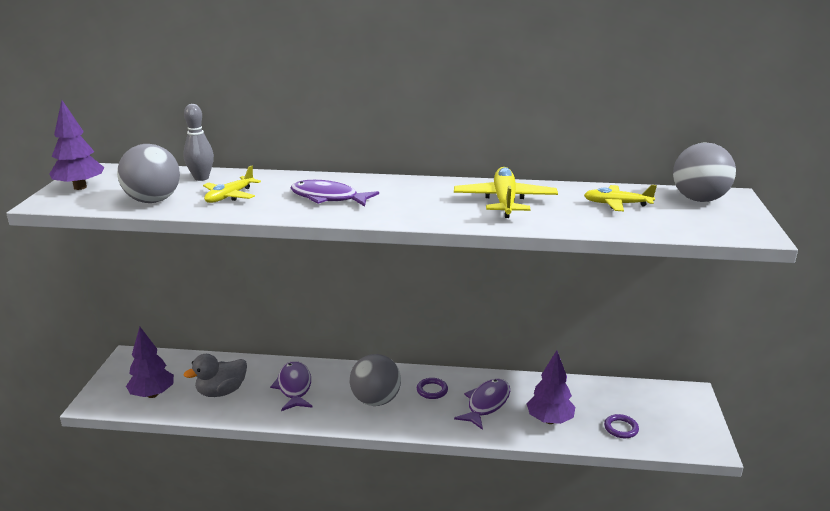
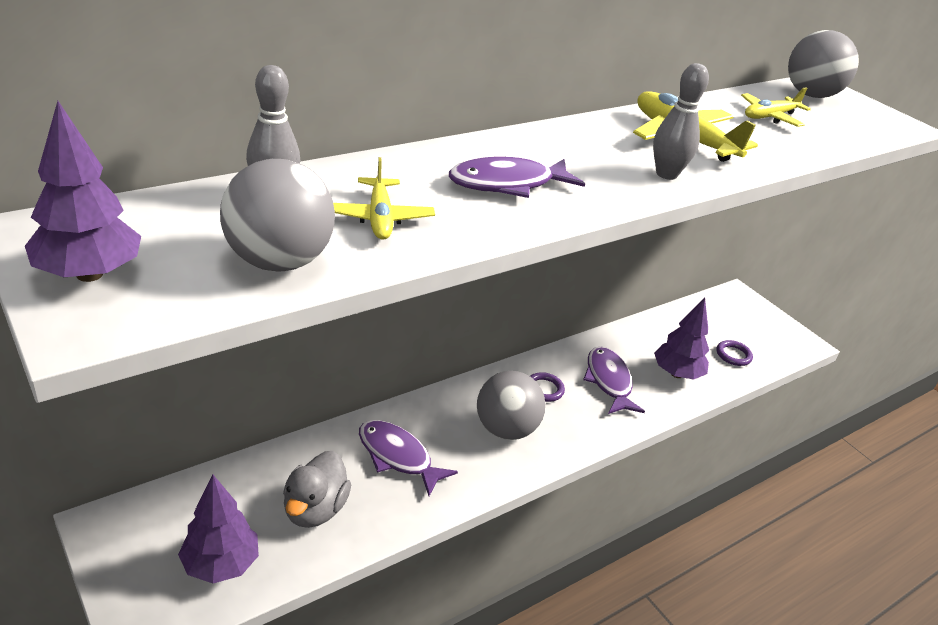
camera: 45 degrees left, 10 degrees up
(444, 215) = (666, 174): none -> grey bowling pin

